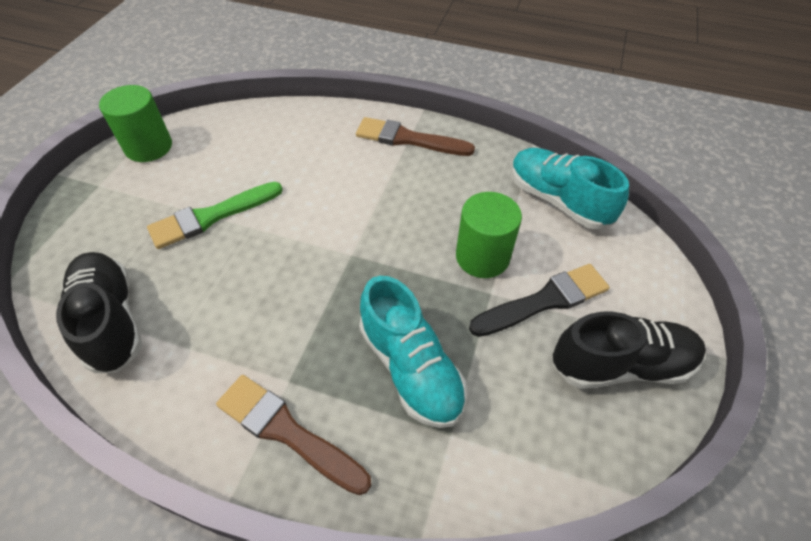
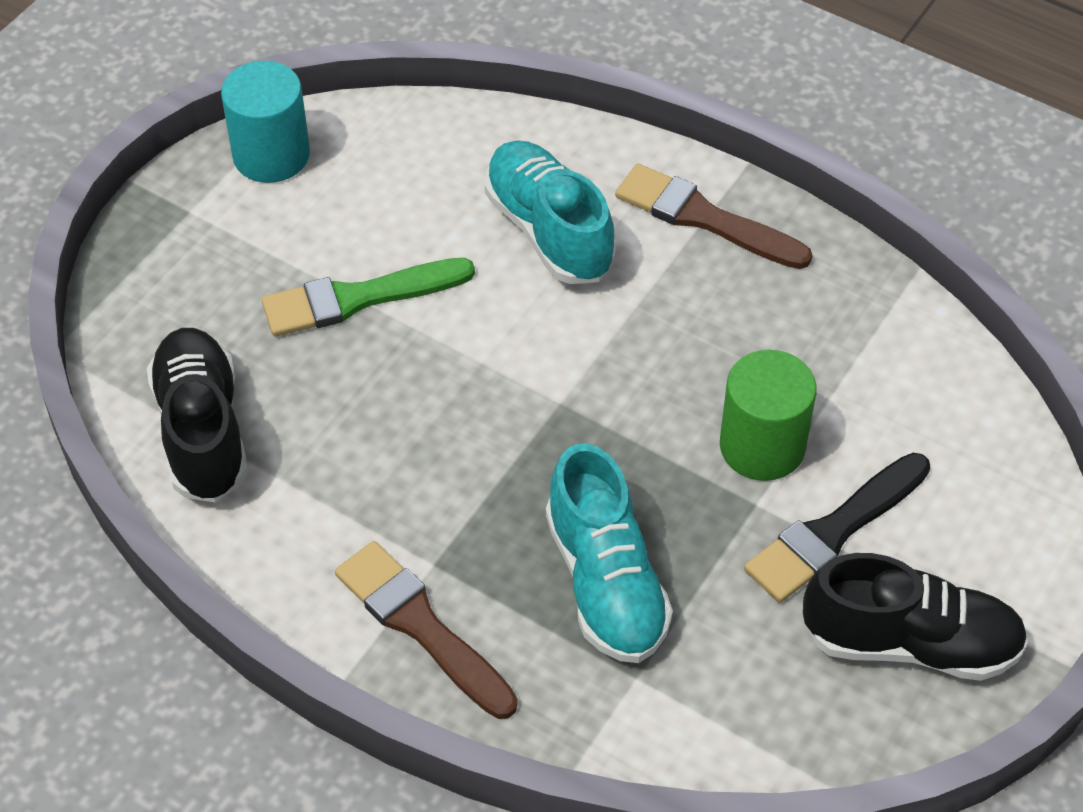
camera: 15 degrees right, 0 degrees up
(148, 147) = (271, 155): green cylinder -> turquoise cylinder
(544, 301) = (834, 532): black brush -> black brush turned 150 degrees clockwise
(558, 200) = (921, 378): turquoise shoe -> turquoise shoe (549, 231)

